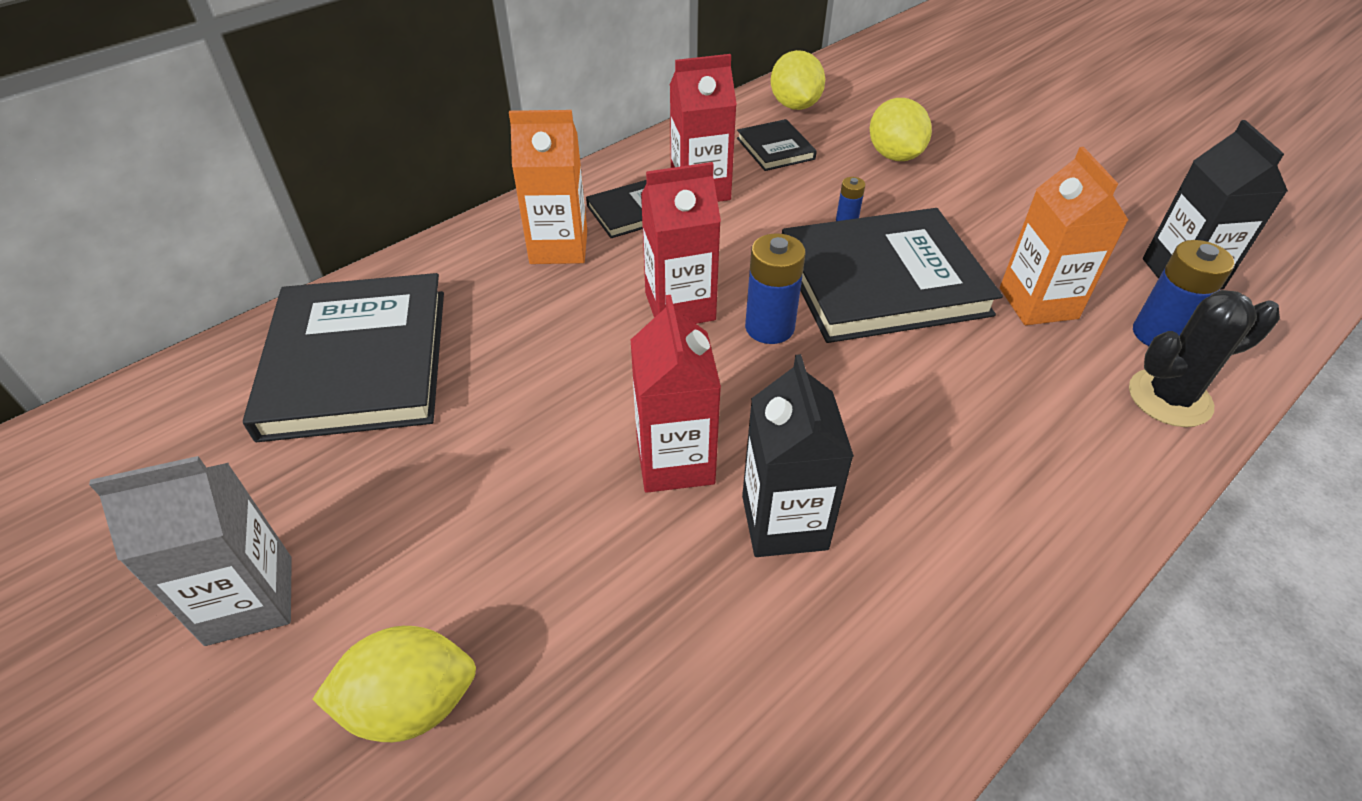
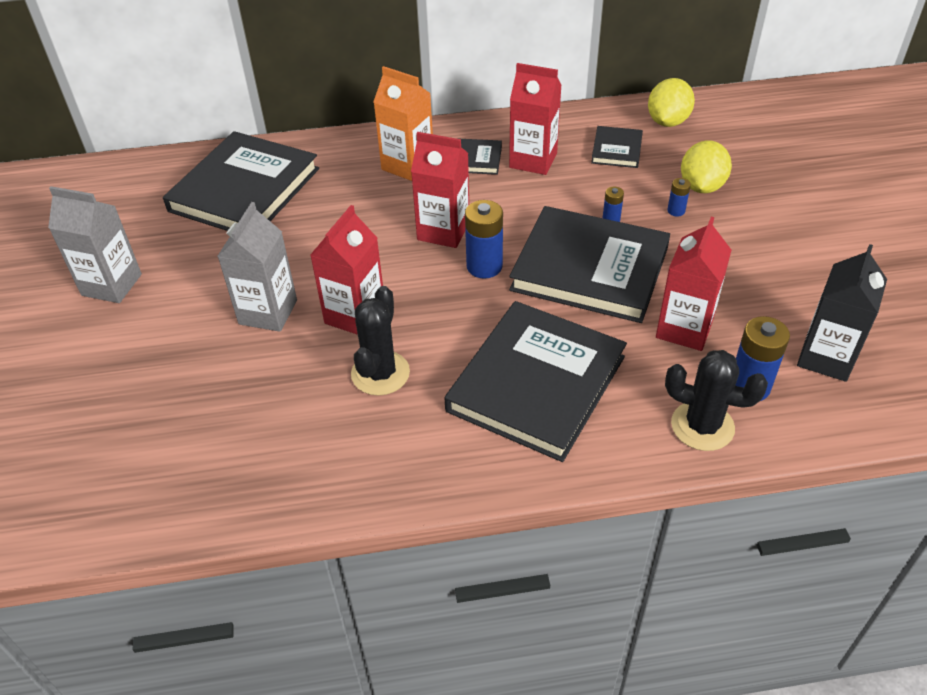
camera: 35 degrees right, 0 degrees up
(411, 704) = (139, 362): yellow lemon -> none
(550, 516) = (268, 312): none -> grey carton
(784, 522) = (380, 373): black carton -> black cactus
(898, 188) = (676, 211): none -> blue battery
(970, 438) = (536, 384): none -> black book
(1038, 303) = (684, 329): orange carton -> red carton

